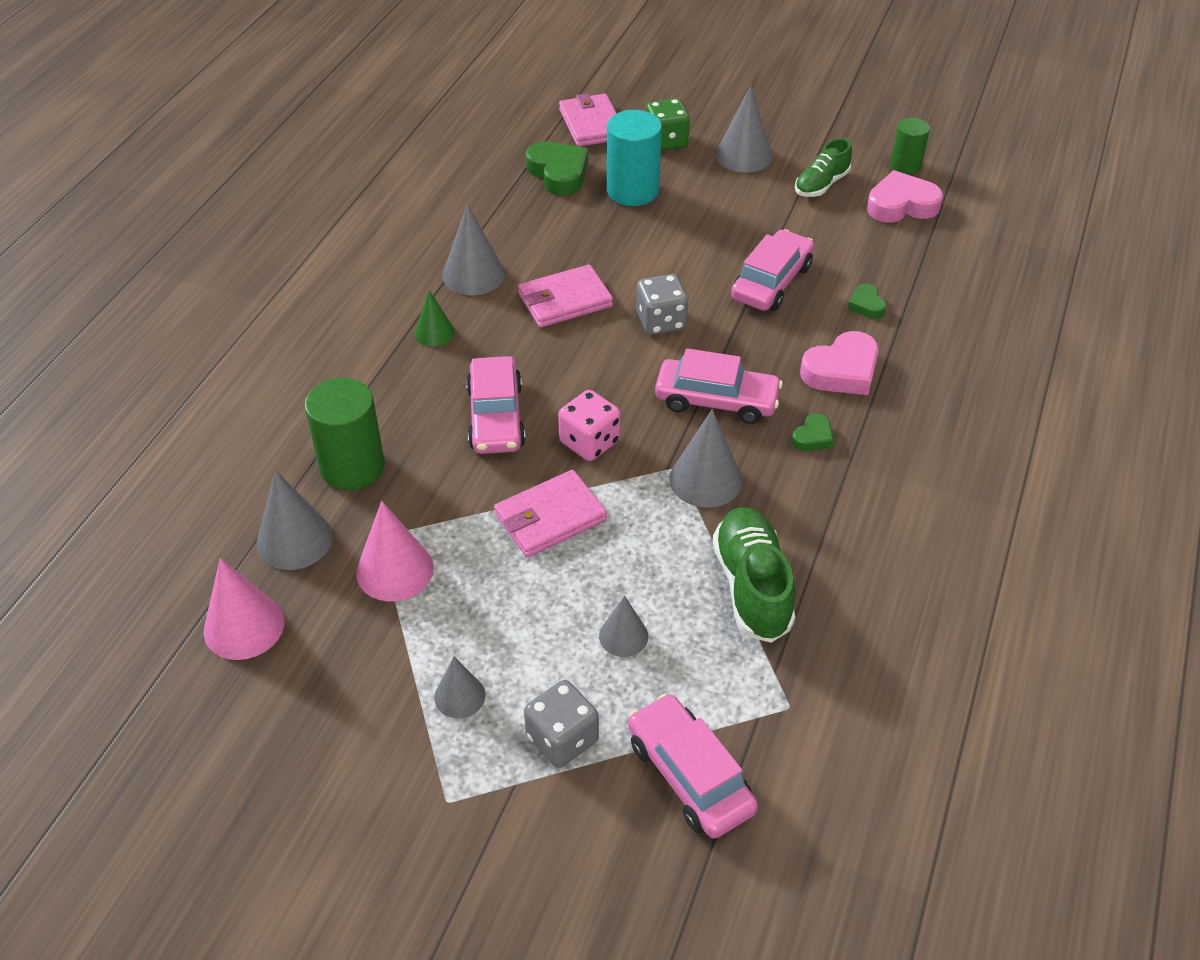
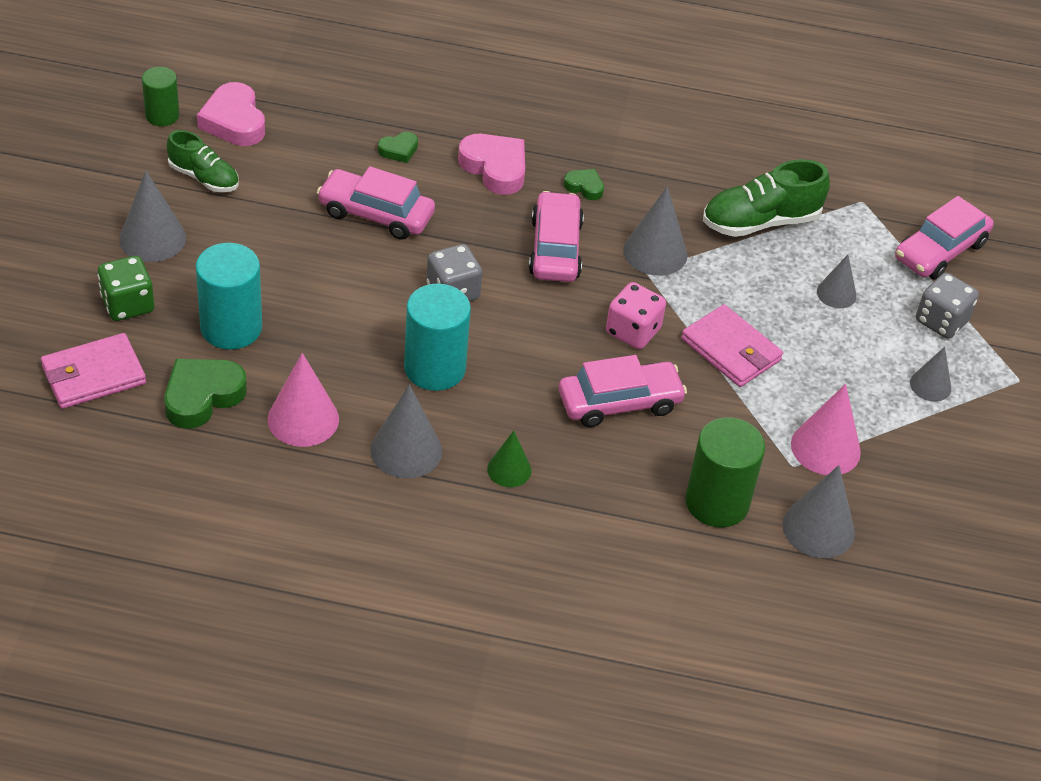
camera: 105 degrees left, 0 degrees up
(244, 626) = (923, 543): pink cone -> pink cone (303, 419)
(565, 300) = (435, 368): pink wallet -> turquoise cylinder

